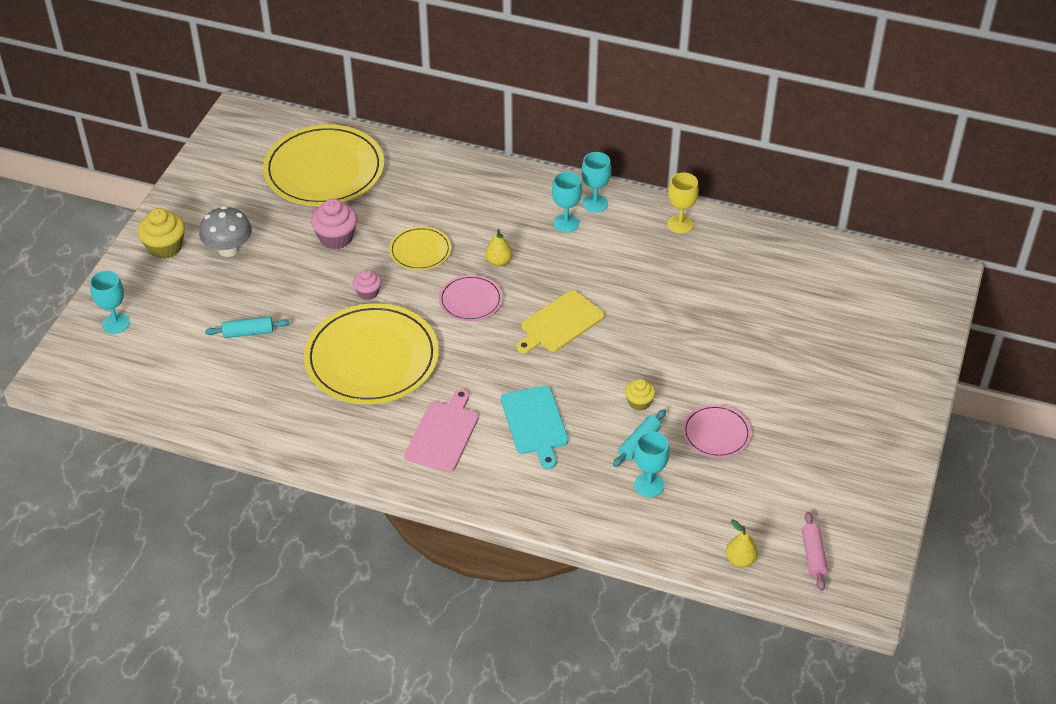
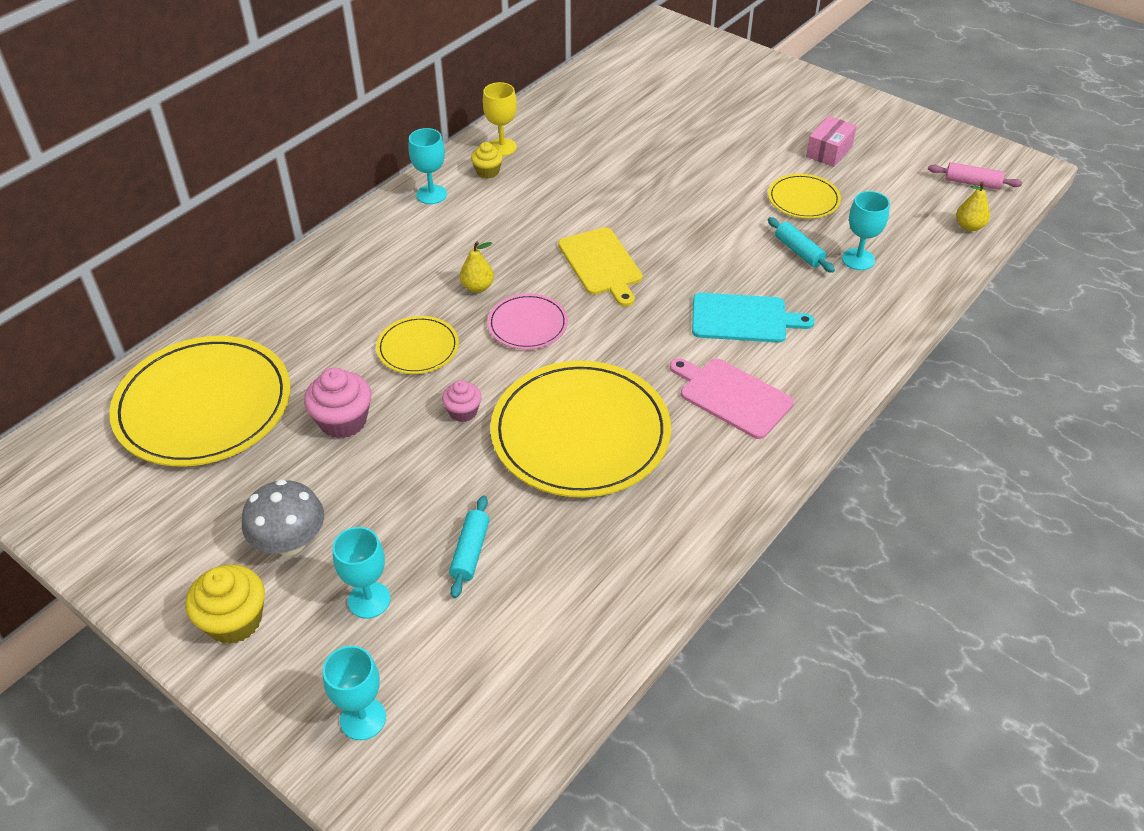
camera: 70 degrees left, 0 degrees up
(566, 223) = (448, 222): turquoise goblet -> turquoise goblet (369, 600)
(639, 402) = (742, 237): yellow cupcake -> yellow cupcake (487, 172)
(716, 433) = (803, 199): pink plate -> yellow plate
(802, 439) = (829, 151): none -> pink box

